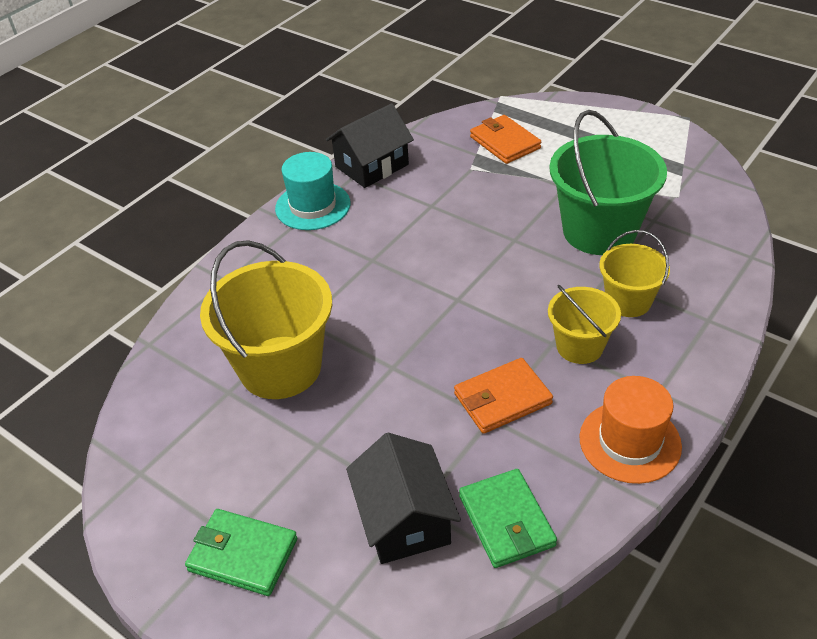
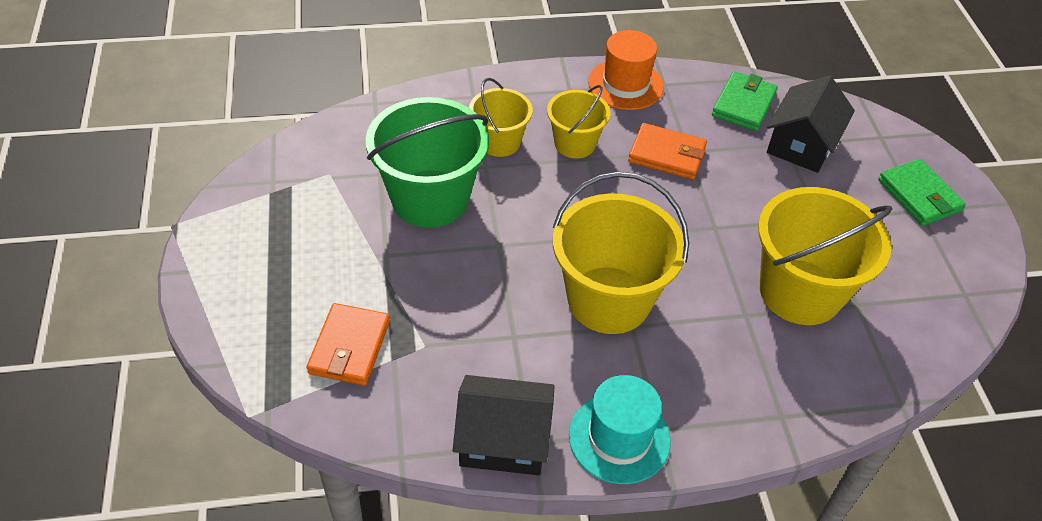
camera: 140 degrees left, 5 degrees up
(404, 262) = (609, 300): none -> yellow bucket

